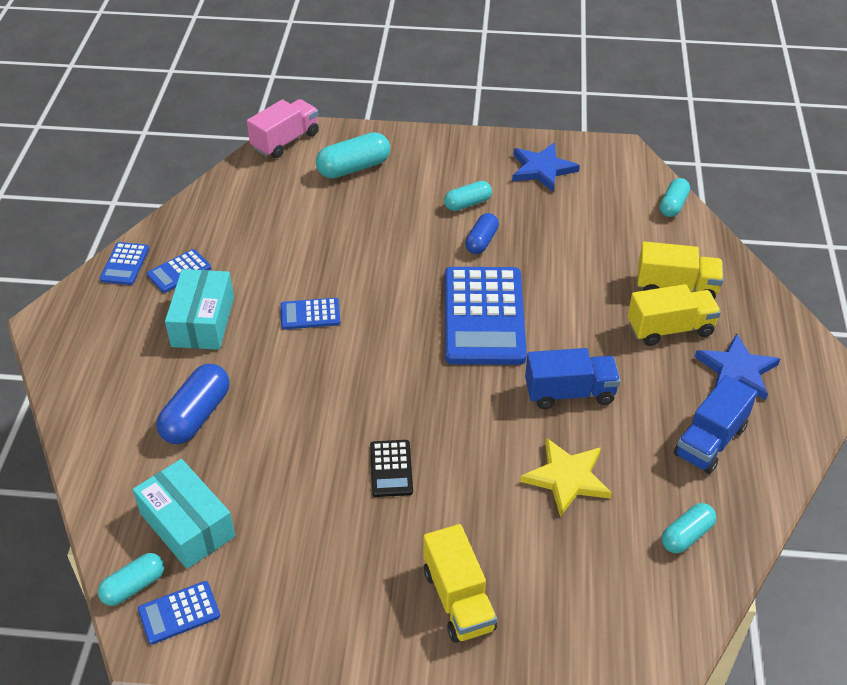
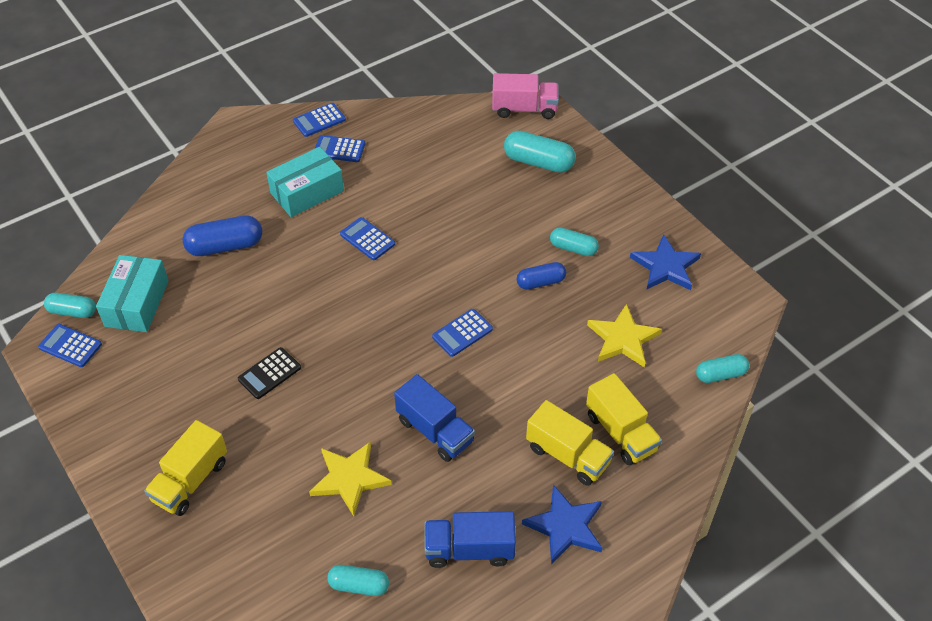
camera: 50 degrees right, 5 degrees up
(483, 316) = (462, 333): blue calculator -> blue calculator, size x0.46
(587, 232) = (623, 339): none -> yellow star

